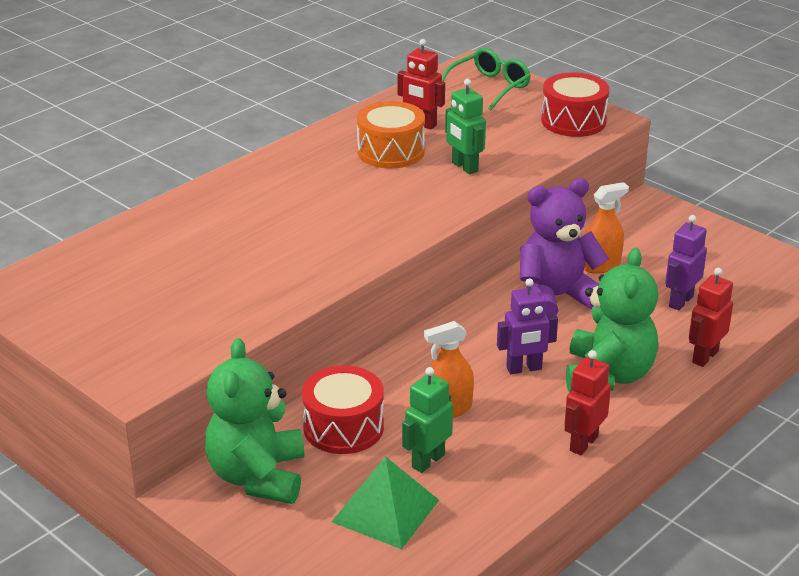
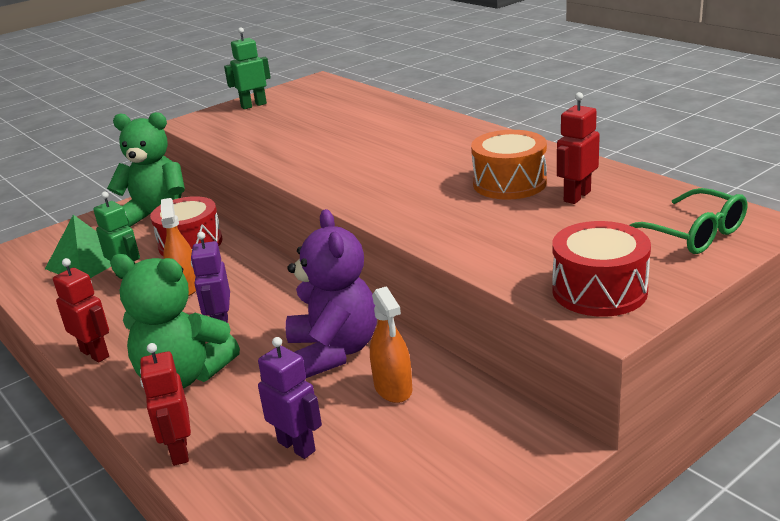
camera: 100 degrees right, 5 degrees down
(464, 167) = (472, 220): green robot -> green robot (253, 105)
(704, 357) = (179, 451): red robot -> red robot turned 150 degrees counterclockwise

